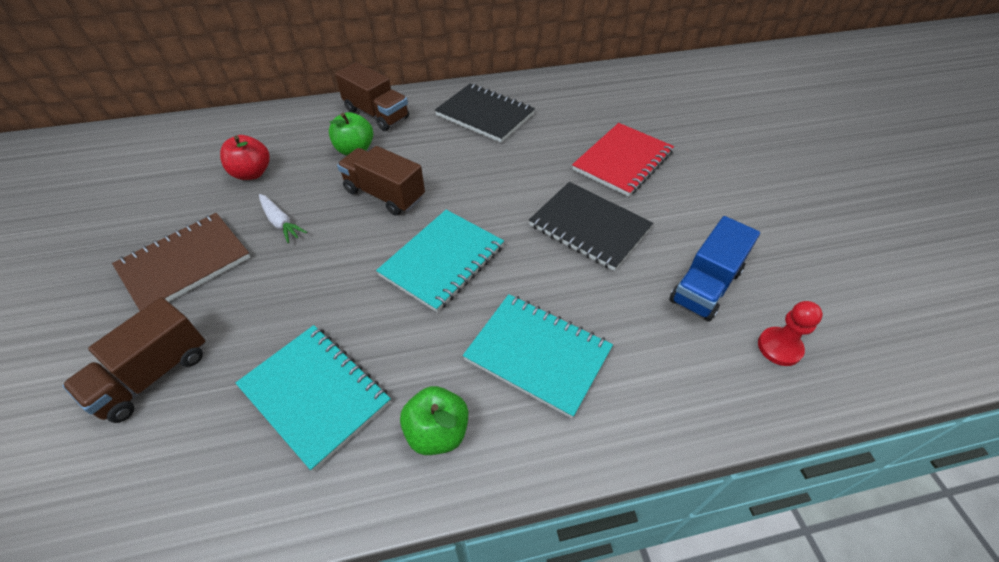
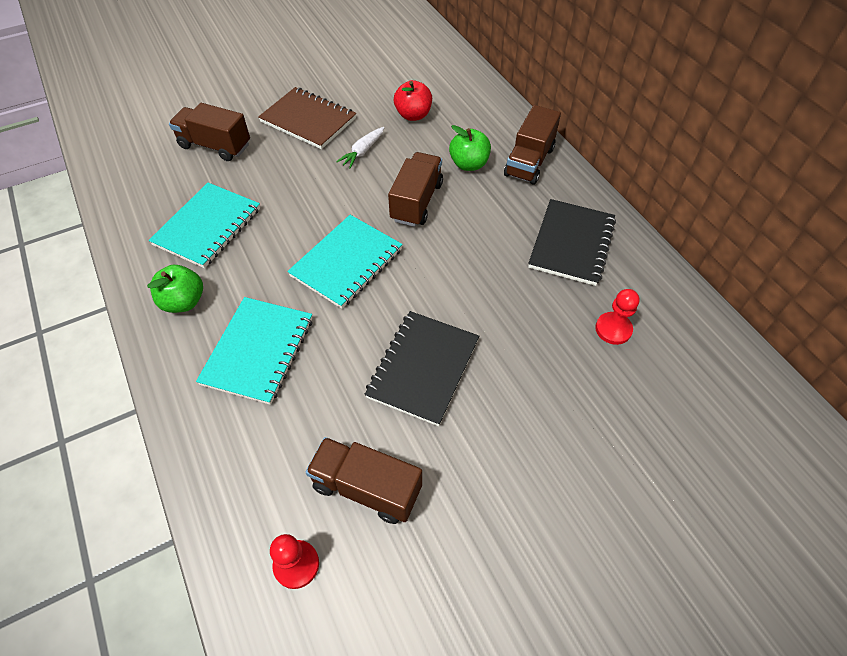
camera: 75 degrees right, 5 degrees up
(442, 261) = (347, 263): turquoise notebook -> turquoise notebook turned 75 degrees counterclockwise
(576, 117) = (613, 329): none -> red pawn
(623, 161) = (546, 388): red notebook -> none
(705, 286) = (367, 487): blue truck -> brown truck

